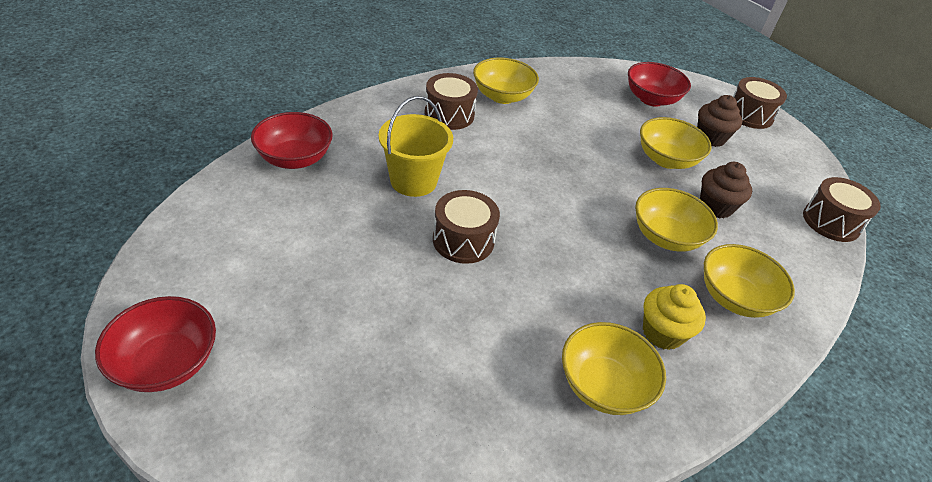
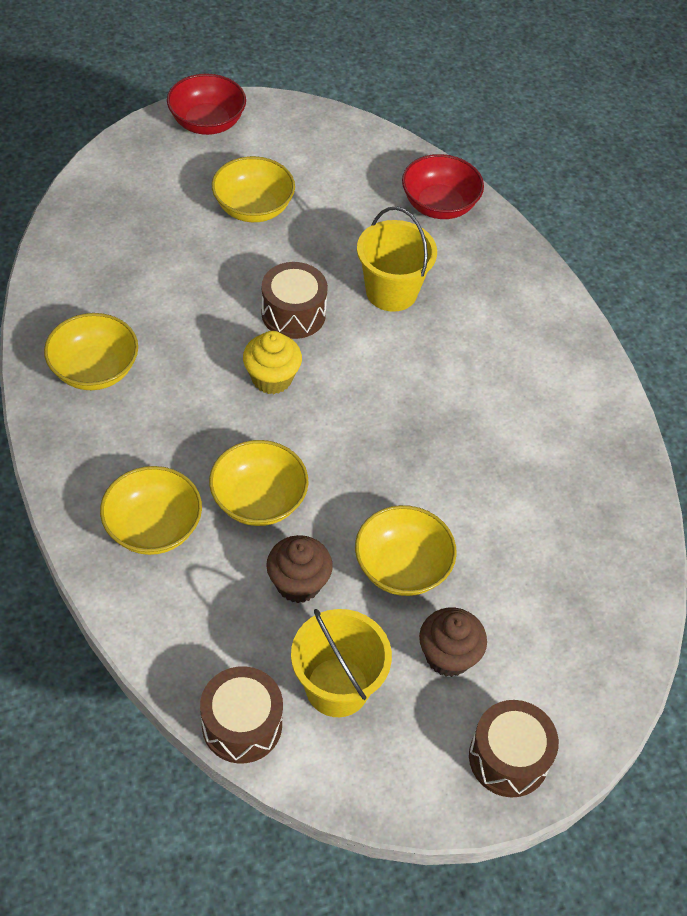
camera: 105 degrees right, 10 degrees up
(449, 114) = (516, 348): brown drum -> none
(502, 96) = (559, 416): yellow bowl -> yellow bowl (253, 208)
(651, 99) = (555, 614): red bowl -> none
(662, 333) = (132, 439): yellow cupcake -> yellow cupcake (272, 378)
(769, 182) = (337, 687): none -> yellow bucket

